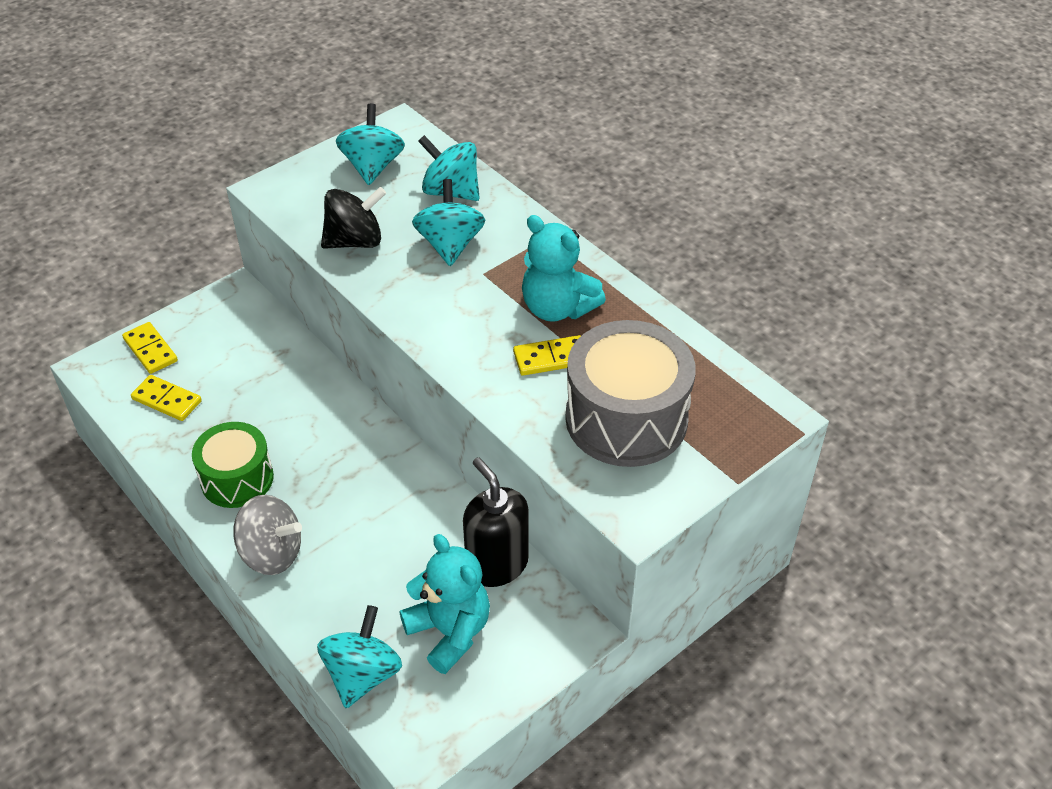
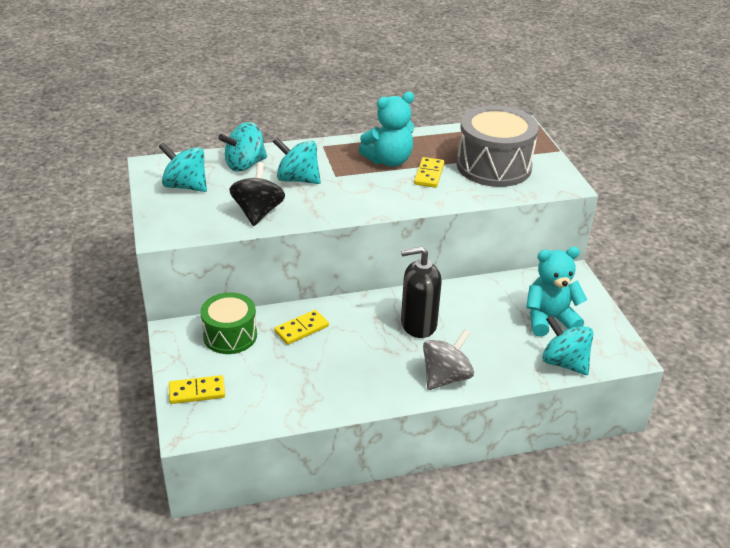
camera: 65 degrees left, 10 degrees down
(167, 400) = (260, 395): yellow domino -> yellow domino (301, 329)
(237, 479) = (367, 377): green drum -> green drum (230, 335)
(496, 564) = (509, 287): black soap dispenser -> black soap dispenser (418, 324)

